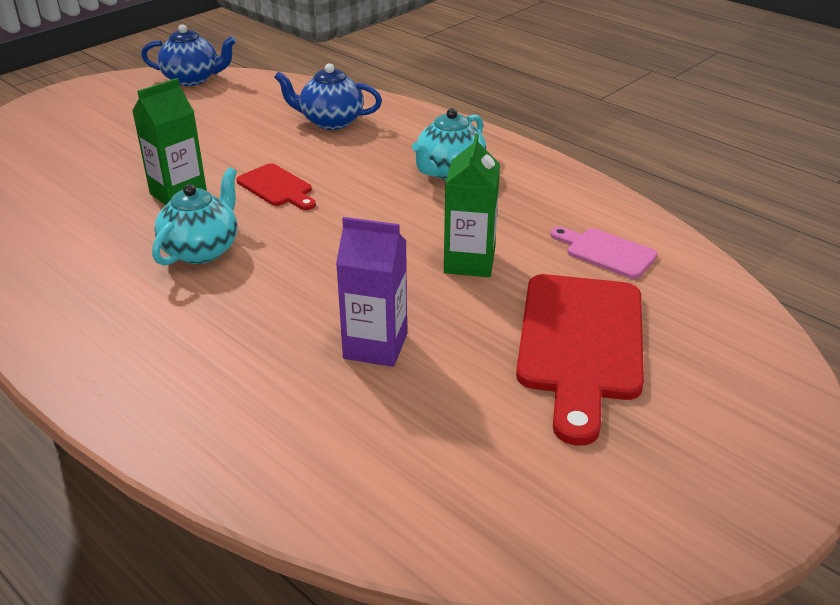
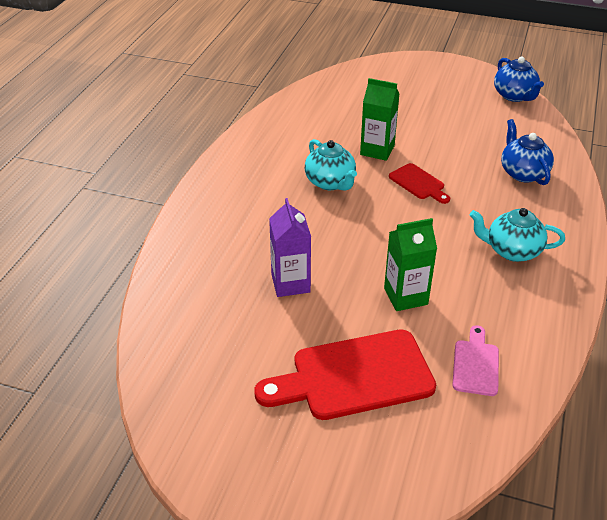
camera: 65 degrees right, 5 degrees up
(202, 250) = (330, 182): turquoise teapot -> turquoise teapot turned 60 degrees clockwise
(277, 187) = (418, 183): red cutting board -> red cutting board turned 60 degrees counterclockwise

